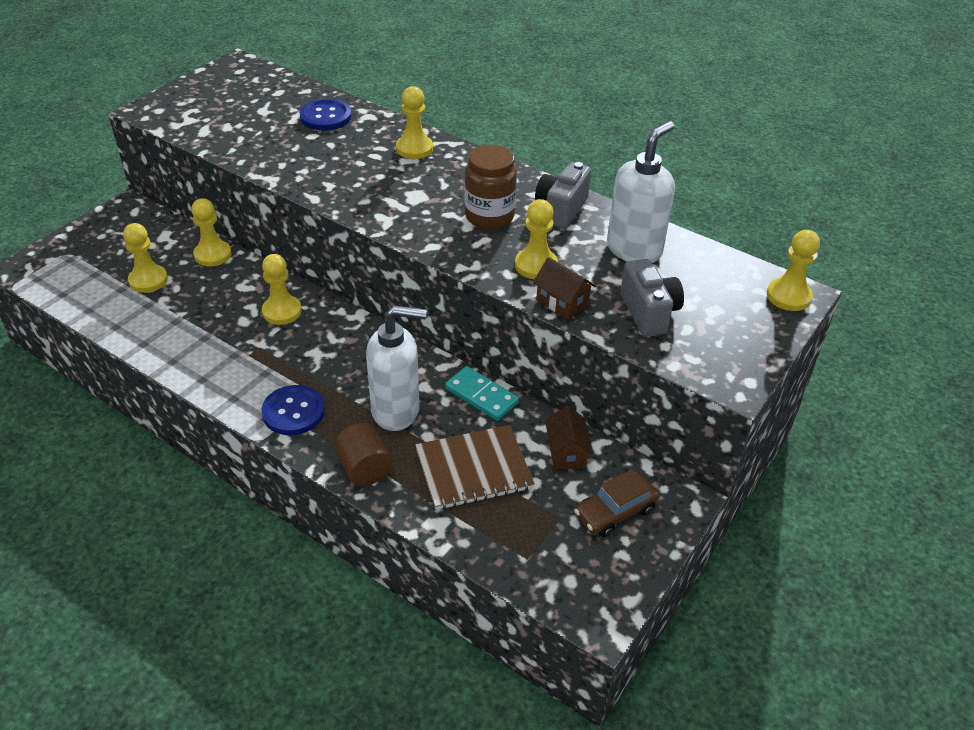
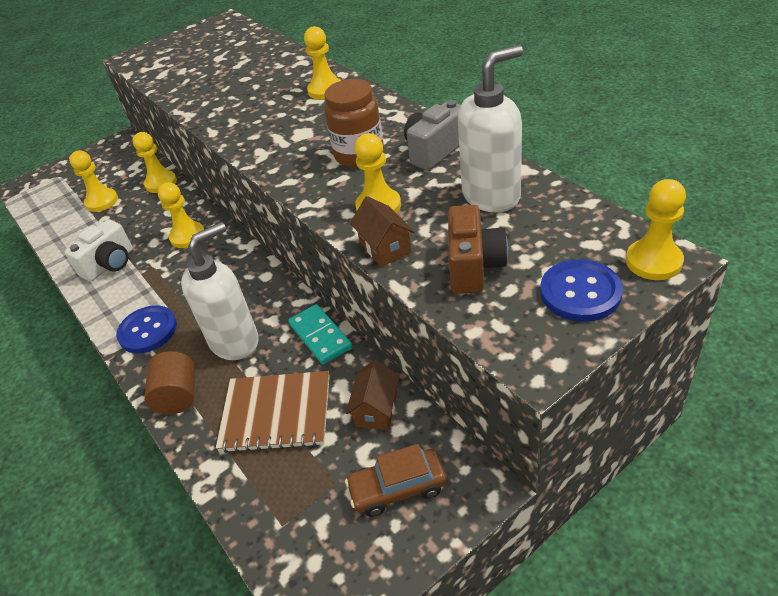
camera: 25 degrees right, 0 degrees up
(204, 349) = (110, 264): none -> white camera
(325, 117) = (265, 62): blue button -> blue button (580, 292)
(396, 411) = (235, 341): white soap dispenser -> white soap dispenser turned 60 degrees counterclockwise
(649, 312) = (474, 266): grey camera -> brown camera

